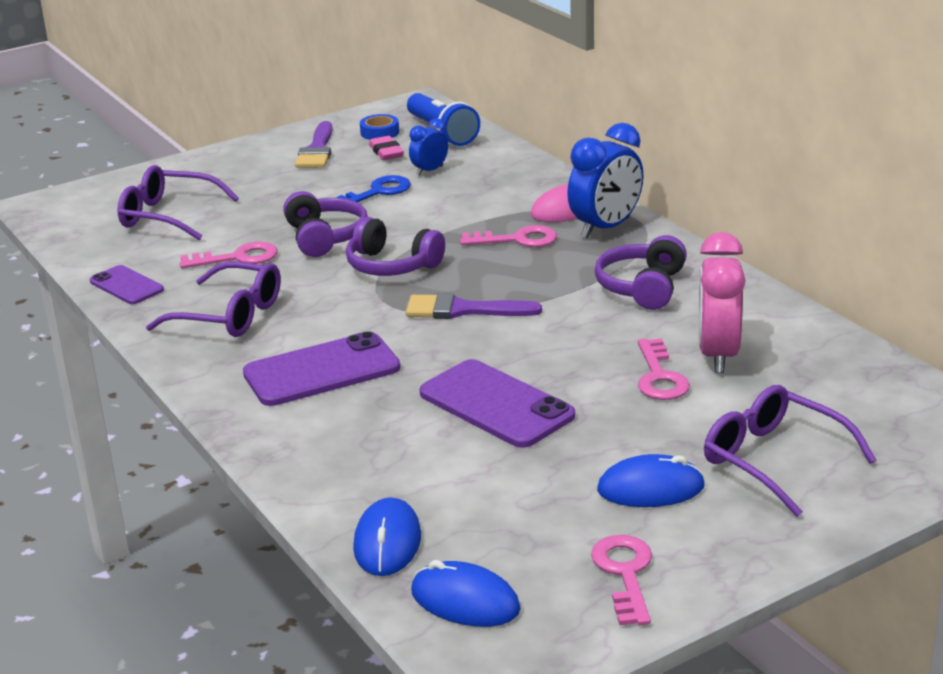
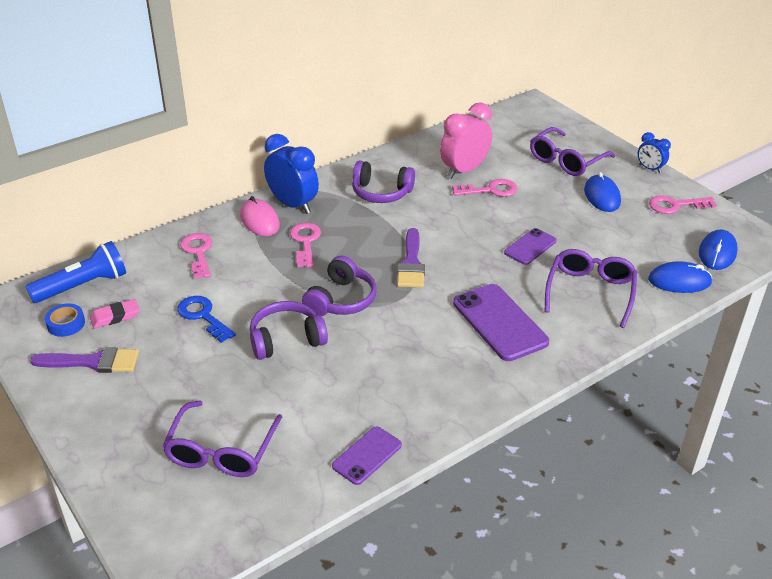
camera: 95 degrees left, 10 degrees up
(229, 315) = (420, 380): purple glasses -> purple glasses (590, 292)
(238, 258) = (318, 388): pink key -> pink key (198, 252)
(429, 171) = (166, 289): blue clock -> blue clock (650, 169)
(496, 405) = (530, 247): purple phone -> purple phone, size x0.59
(718, 355) = (464, 171): pink clock -> pink clock turned 135 degrees clockwise

